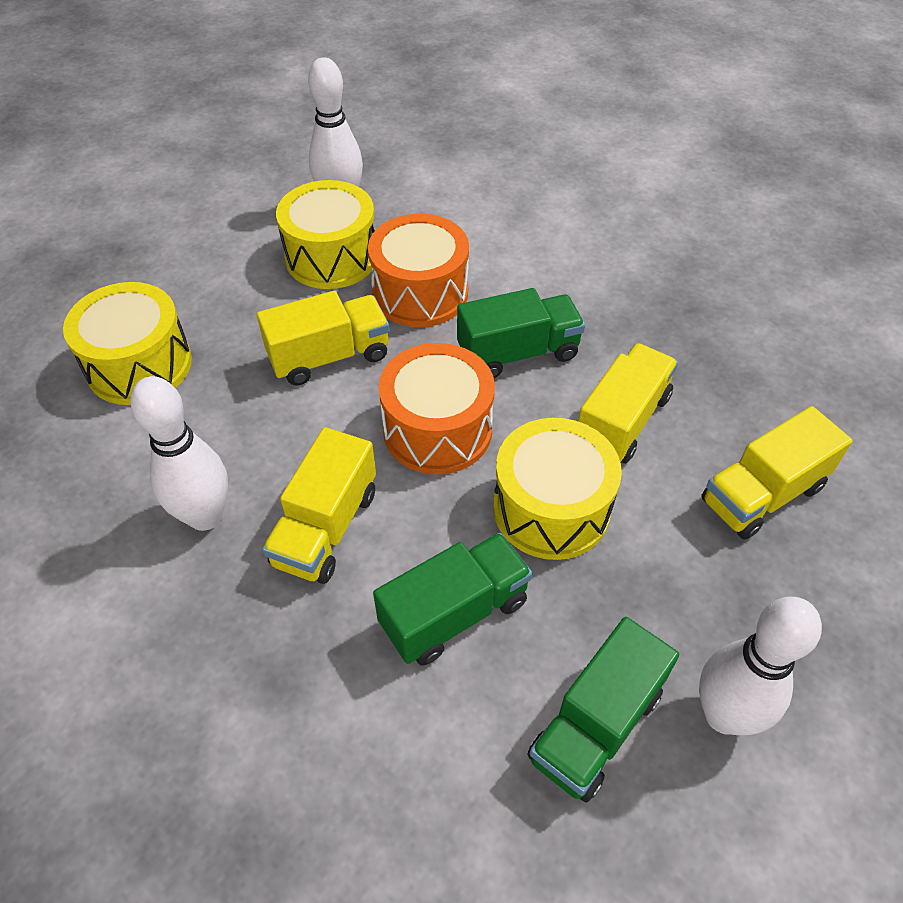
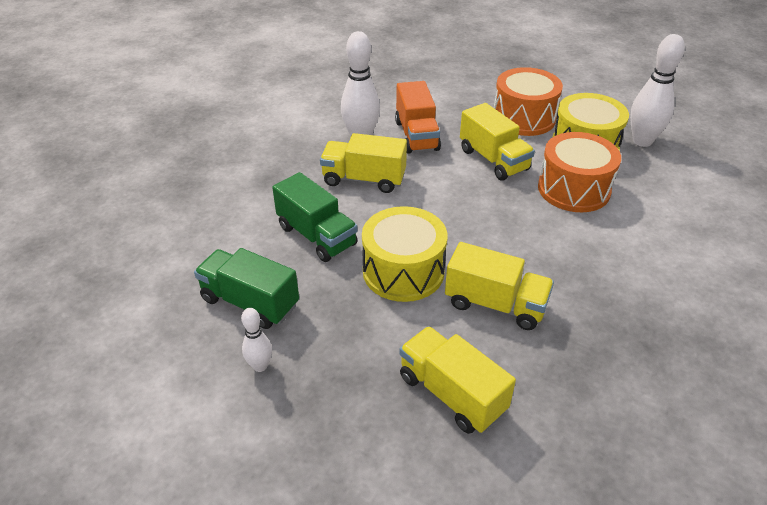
camera: 80 degrees right, 10 degrees down
(139, 365) = (455, 97): yellow drum -> none
(230, 436) = (416, 135): none -> orange truck
(437, 430) = (451, 213): orange drum -> orange drum (523, 118)
(518, 353) = (539, 243): green truck -> none
(724, 715) = (260, 366): white bowling pin -> white bowling pin, size x0.53

